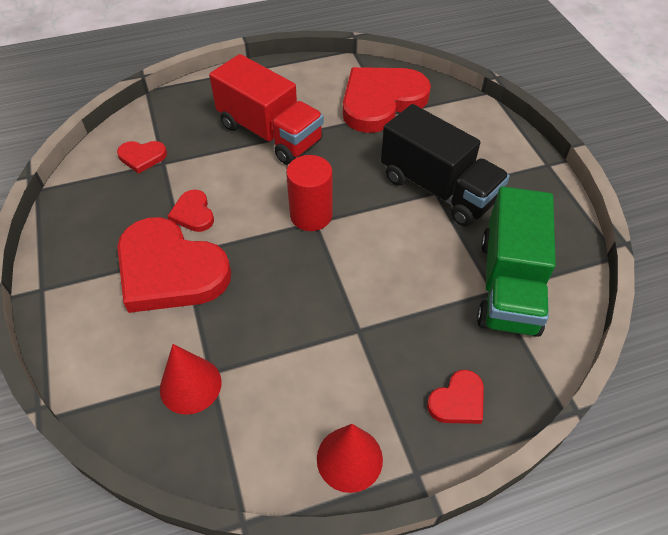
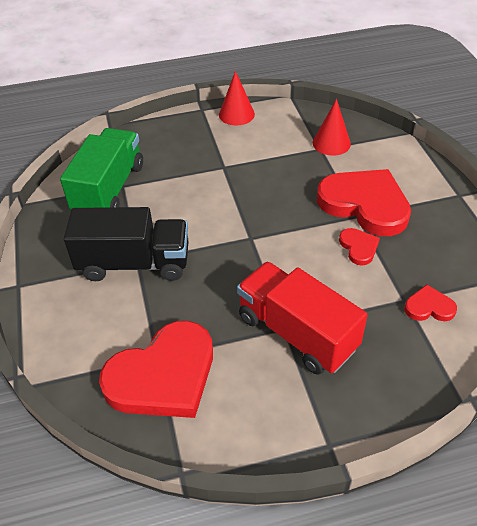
camera: 175 degrees left, 5 degrees down
(311, 215) = (253, 243): red cylinder -> none
(438, 189) = (134, 263): black truck -> black truck turned 135 degrees clockwise
(458, 401) = (169, 134): red heart -> none

